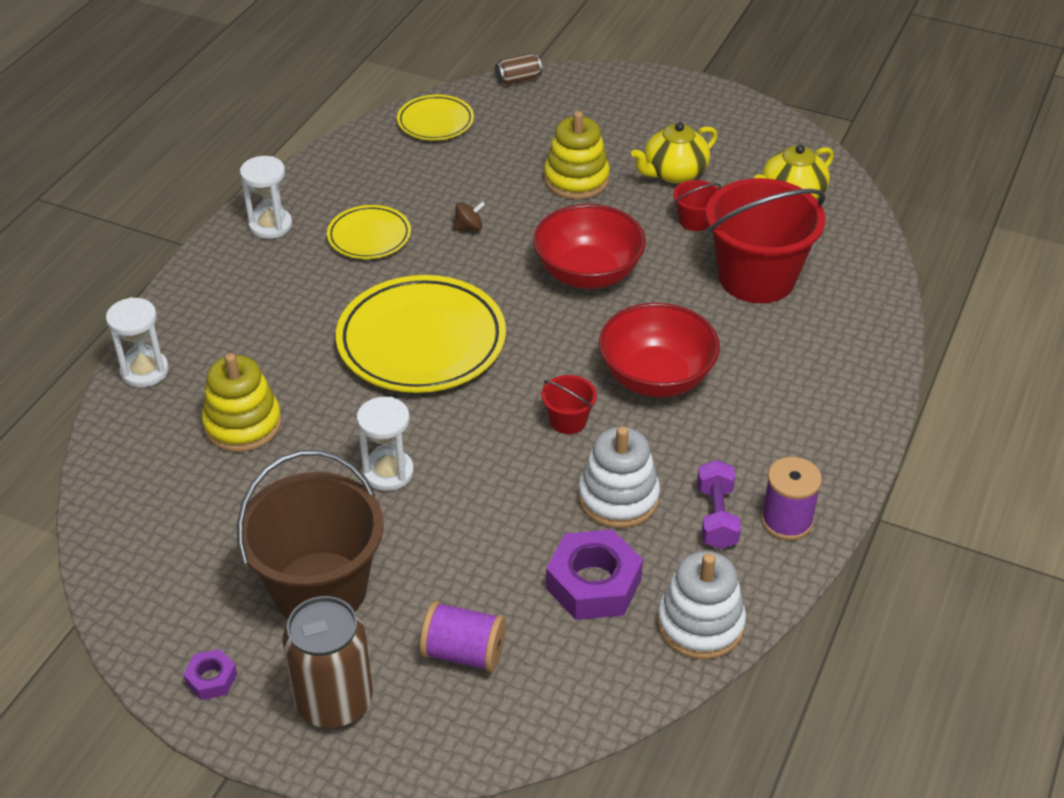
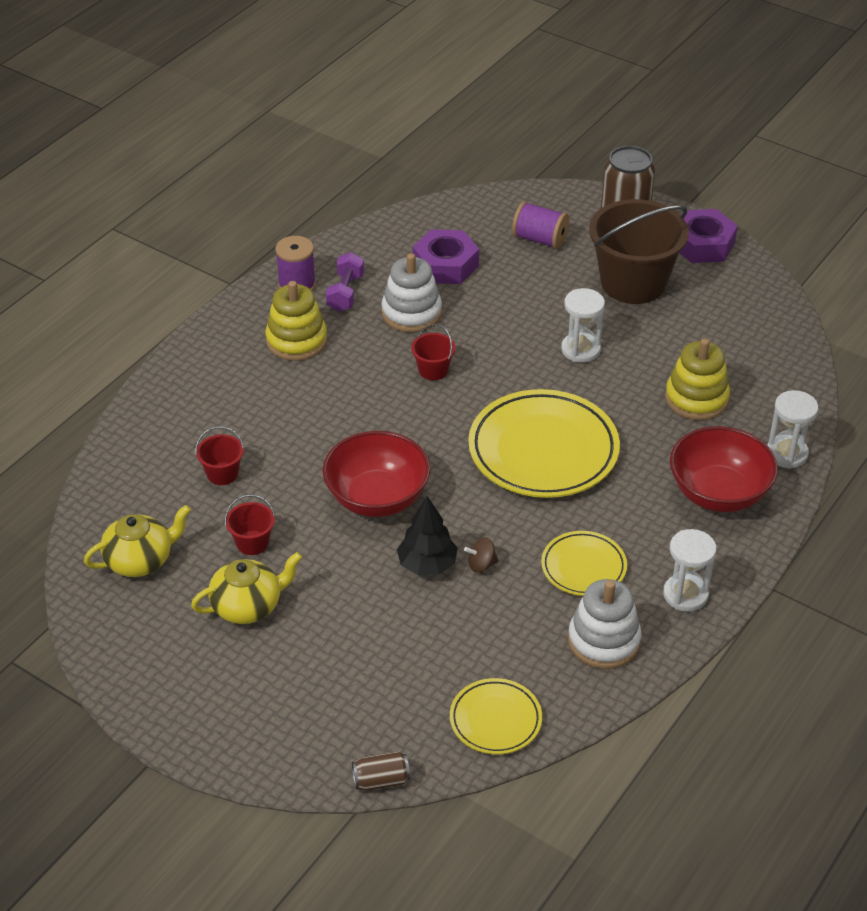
camera: 170 degrees left, 0 degrees up
(211, 679) = (702, 244): purple nut -> purple nut, size x1.99
(521, 222) = (427, 564): none -> black tree
(576, 179) = (355, 611): yellow stacking toy -> yellow stacking toy (296, 341)
(656, 377) = (350, 395): red bowl -> red bowl (718, 493)
(700, 624) = (383, 236): white stacking toy -> white stacking toy (604, 641)
(757, 277) = (222, 474): red bucket -> red bucket, size x0.43

